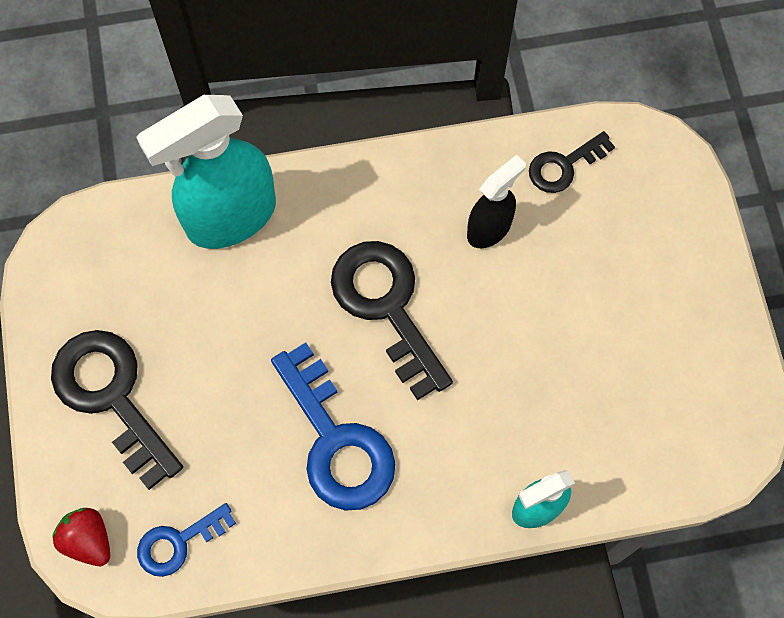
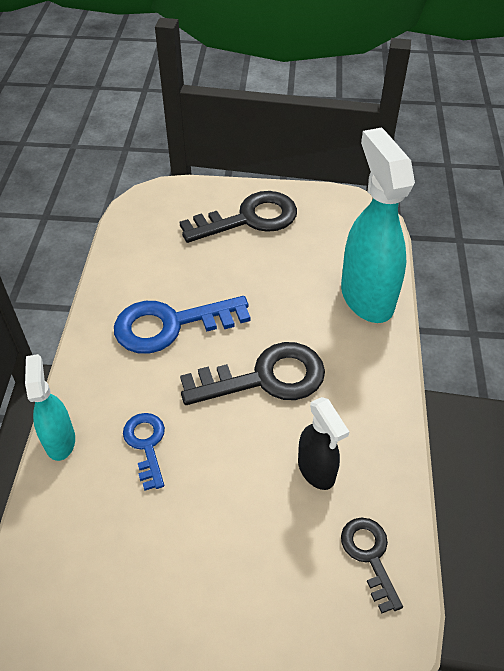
camera: 105 degrees right, 20 degrees down
(88, 540) = (161, 197): red strawberry -> none
(178, 542) = (140, 235): blue key -> blue key (146, 445)

